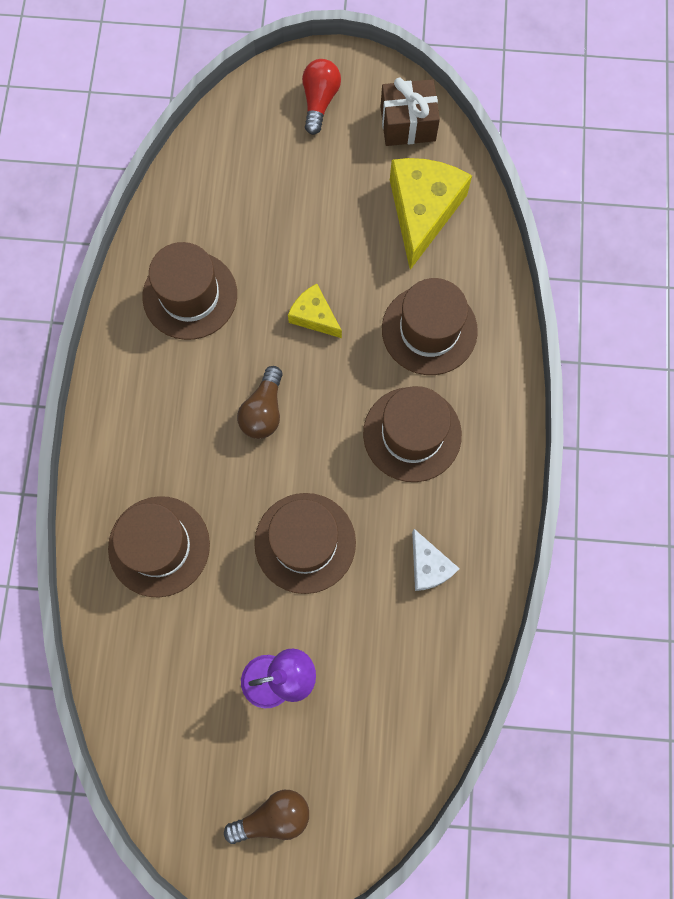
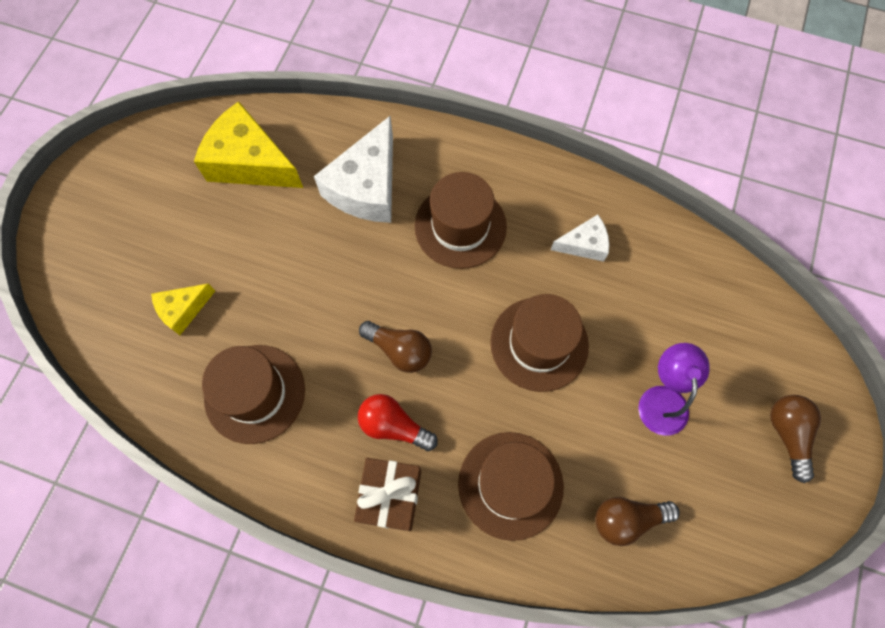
camera: 75 degrees left, 5 degrees down
(151, 663) = (627, 519): none -> brown light bulb
(314, 316) = (319, 281): yellow cheese -> yellow cheese (183, 310)
(319, 101) = (97, 221): red light bulb -> red light bulb (394, 426)
(408, 124) = (157, 151): brown gift -> brown gift (390, 496)
(429, 330) = (366, 187): brown hat -> white cheese

